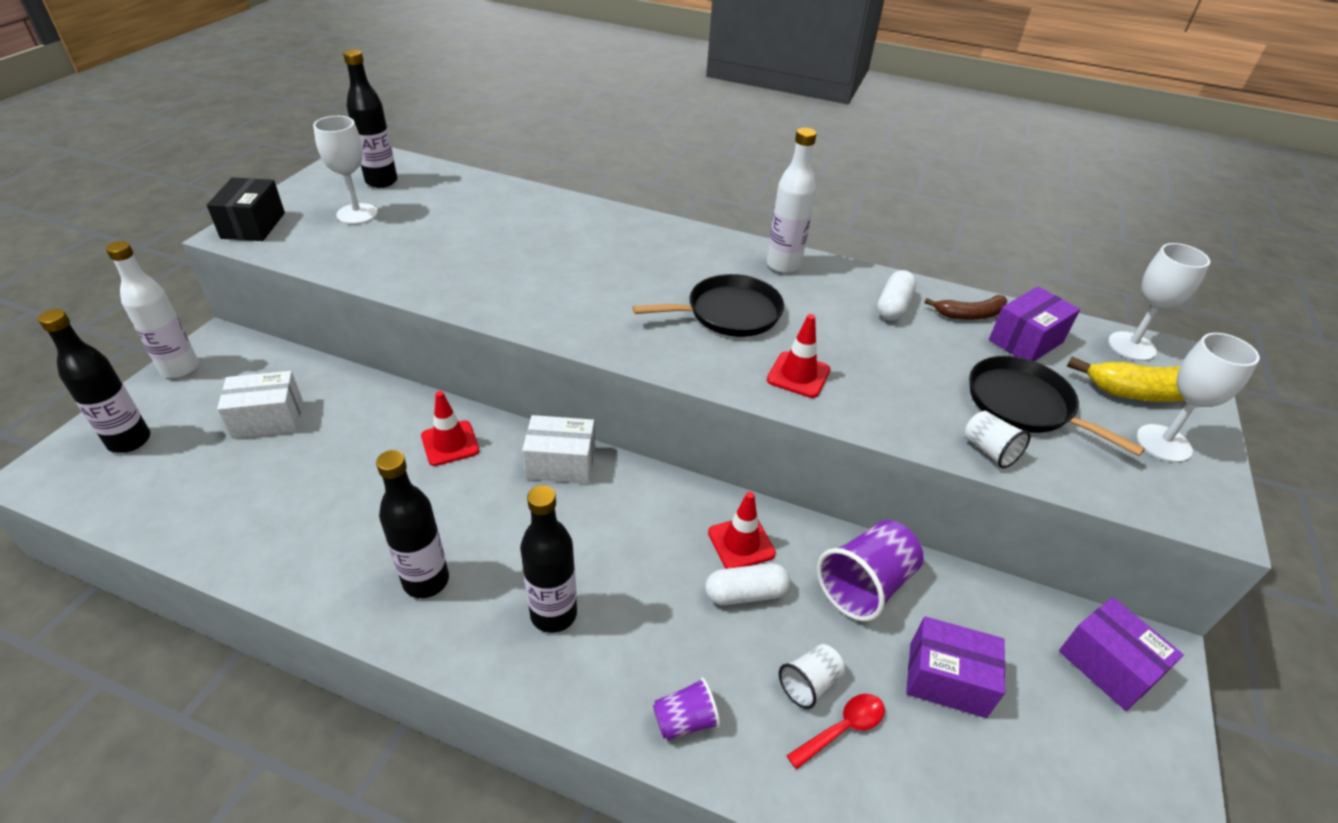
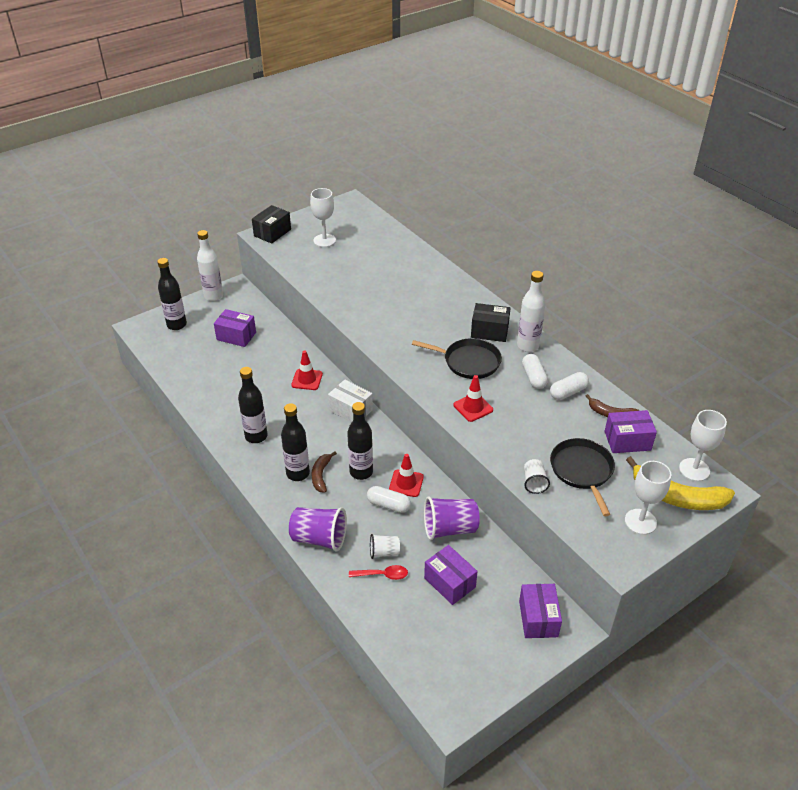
camera: 35 degrees right, 0 degrees up
(268, 419) = (236, 336): white box -> purple box
(381, 181) = (350, 223): black bottle -> black bottle (361, 472)
(596, 597) = (321, 475): none -> brown banana
(685, 720) = (319, 538): purple cup -> purple cup, size x1.79
(716, 263) = (489, 331): none -> black box
(833, 303) = (533, 377): none -> white capsule

